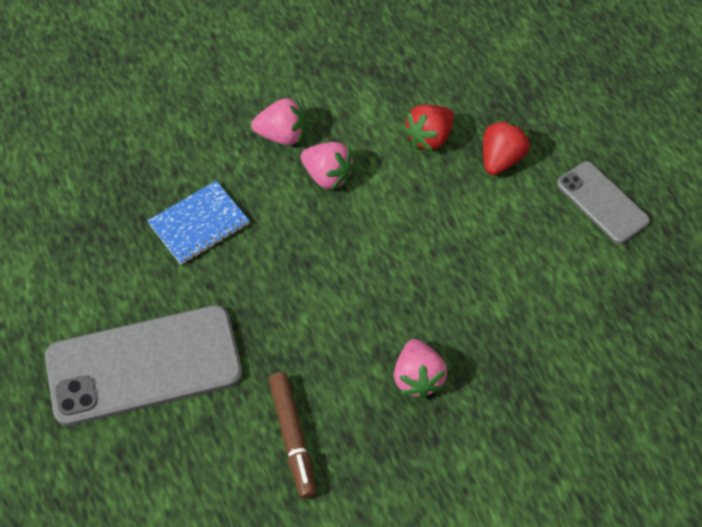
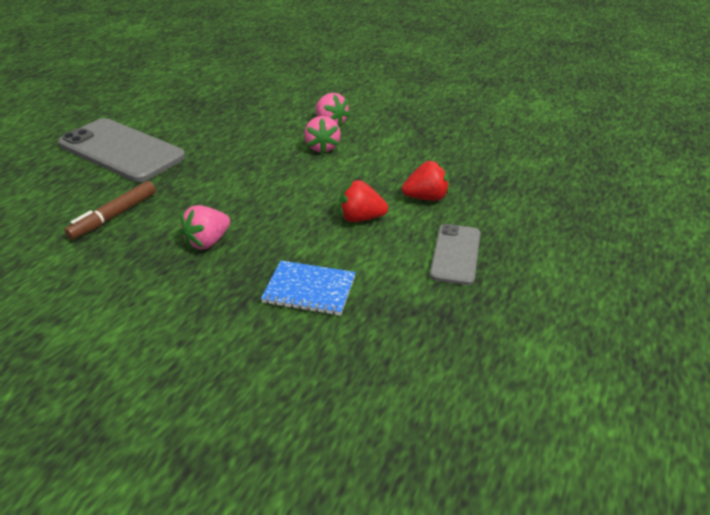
camera: 50 degrees right, 20 degrees down
(199, 224) = (236, 127): blue notebook -> blue notebook (309, 290)
(429, 138) = (401, 166): red strawberry -> red strawberry (360, 218)

